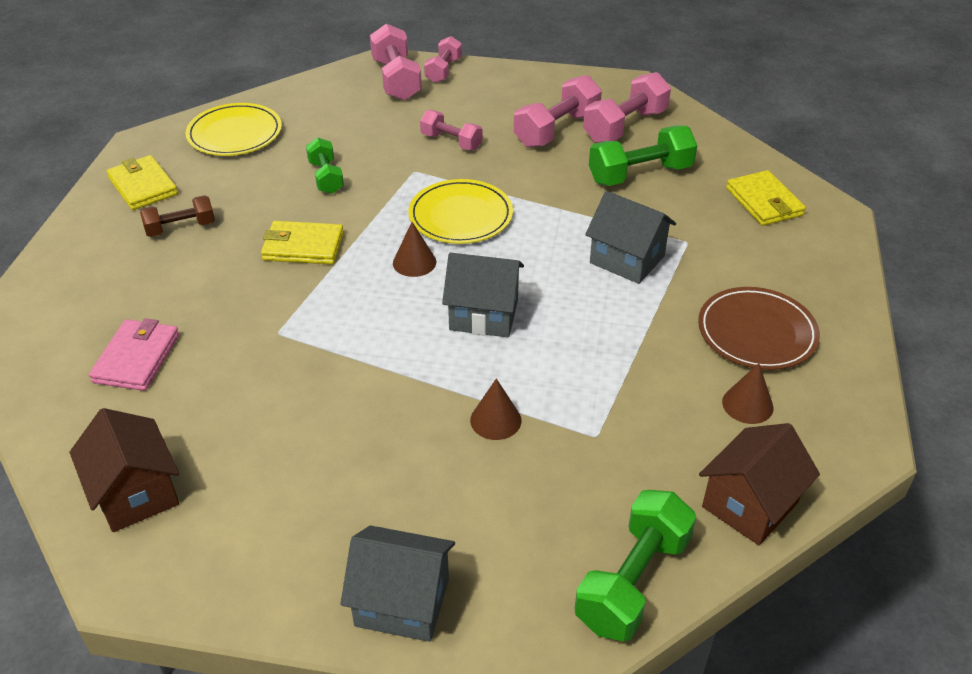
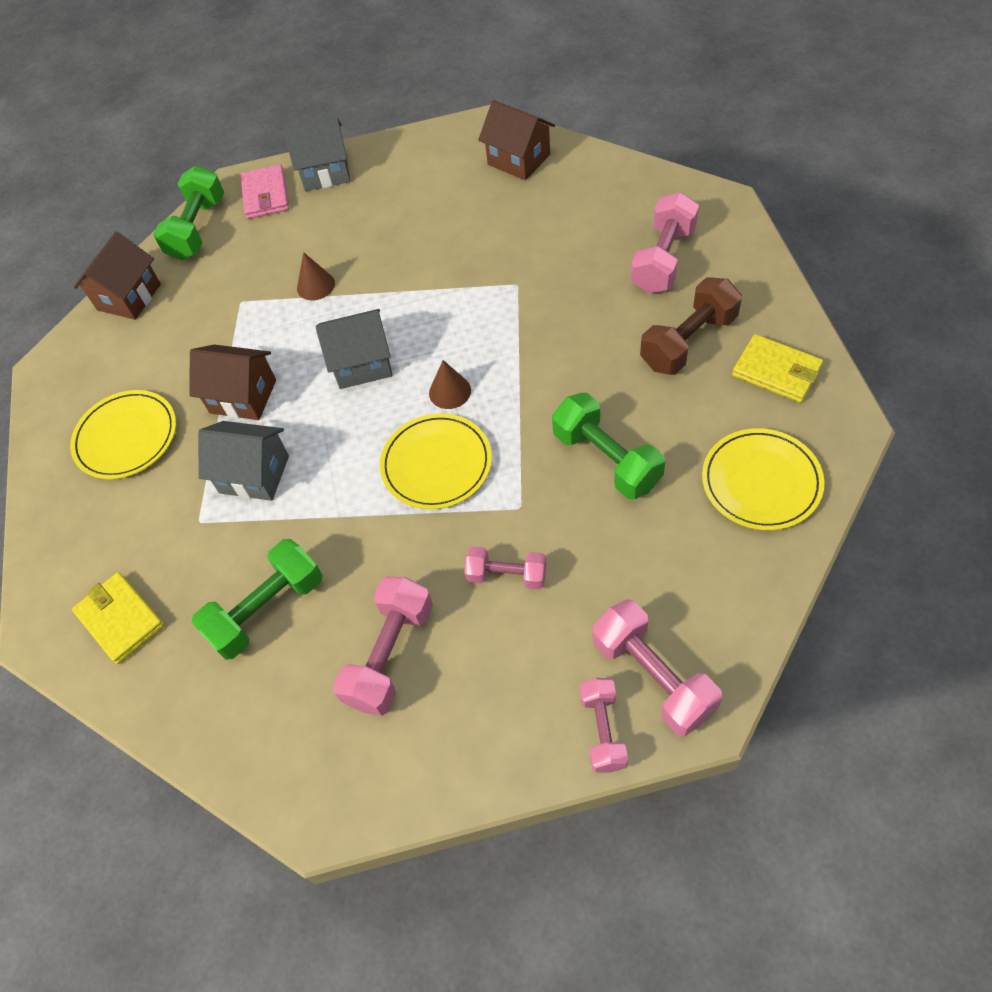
camera: 165 degrees right, 15 degrees up
(137, 358) = (603, 227): pink wallet -> pink wallet (266, 195)
(181, 228) = (688, 341): brown dumbbell -> brown dumbbell, size x1.59
(303, 246) = (561, 367): yellow wallet -> none
(326, 177) = (606, 459): green dumbbell -> green dumbbell, size x1.59
(621, 328) = (243, 396): none -> brown house
(625, 126) = (306, 701): pink dumbbell -> pink dumbbell (663, 259)
(747, 404) = (132, 367): brown cone -> none
(756, 332) = (126, 437): brown plate -> yellow plate

